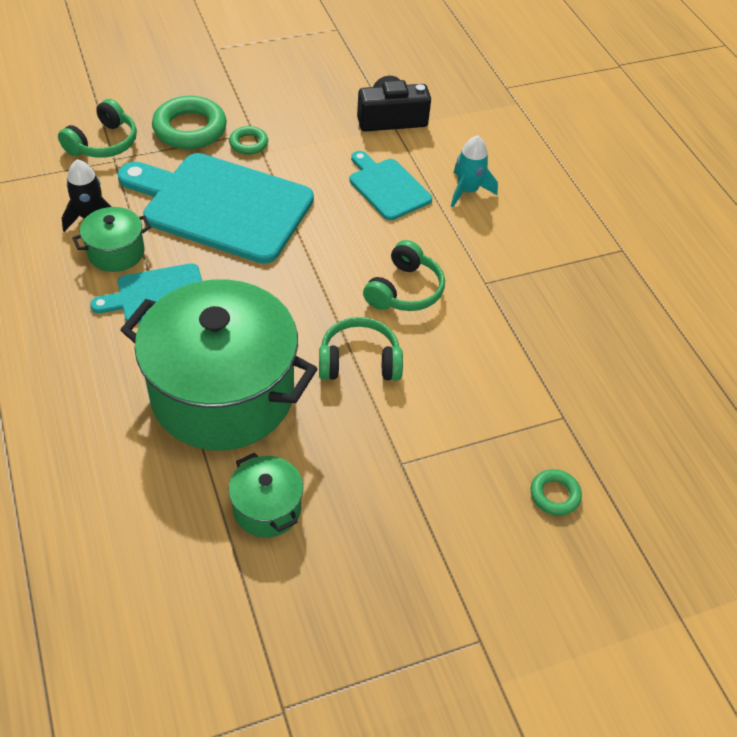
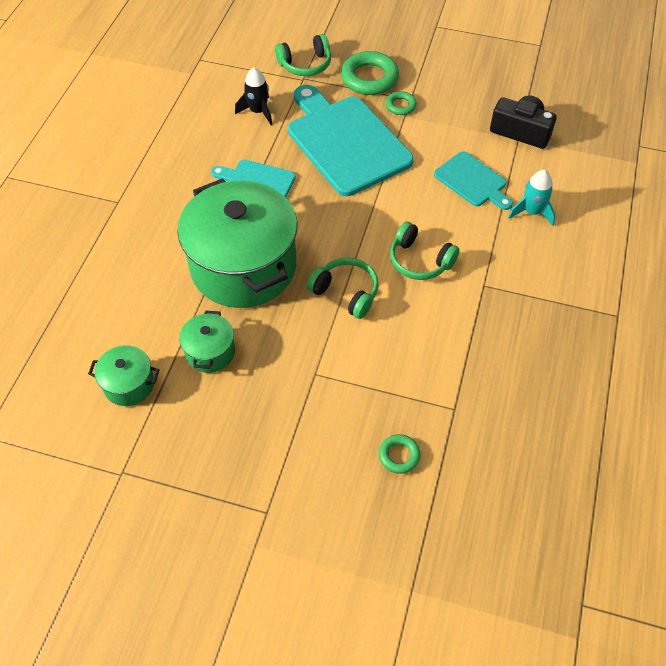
camera: 40 degrees right, 5 degrees up
(116, 252) = (254, 142): green pot -> green pot (129, 384)
(387, 187) = (472, 181): turquoise cutting board -> turquoise cutting board turned 135 degrees clockwise
(404, 290) = (419, 261): green headphones -> green headphones turned 60 degrees clockwise

